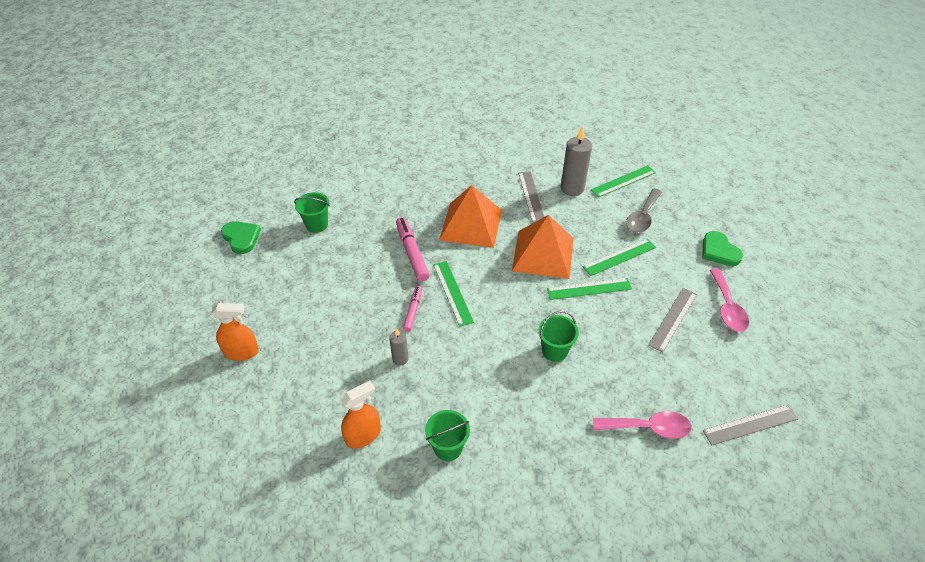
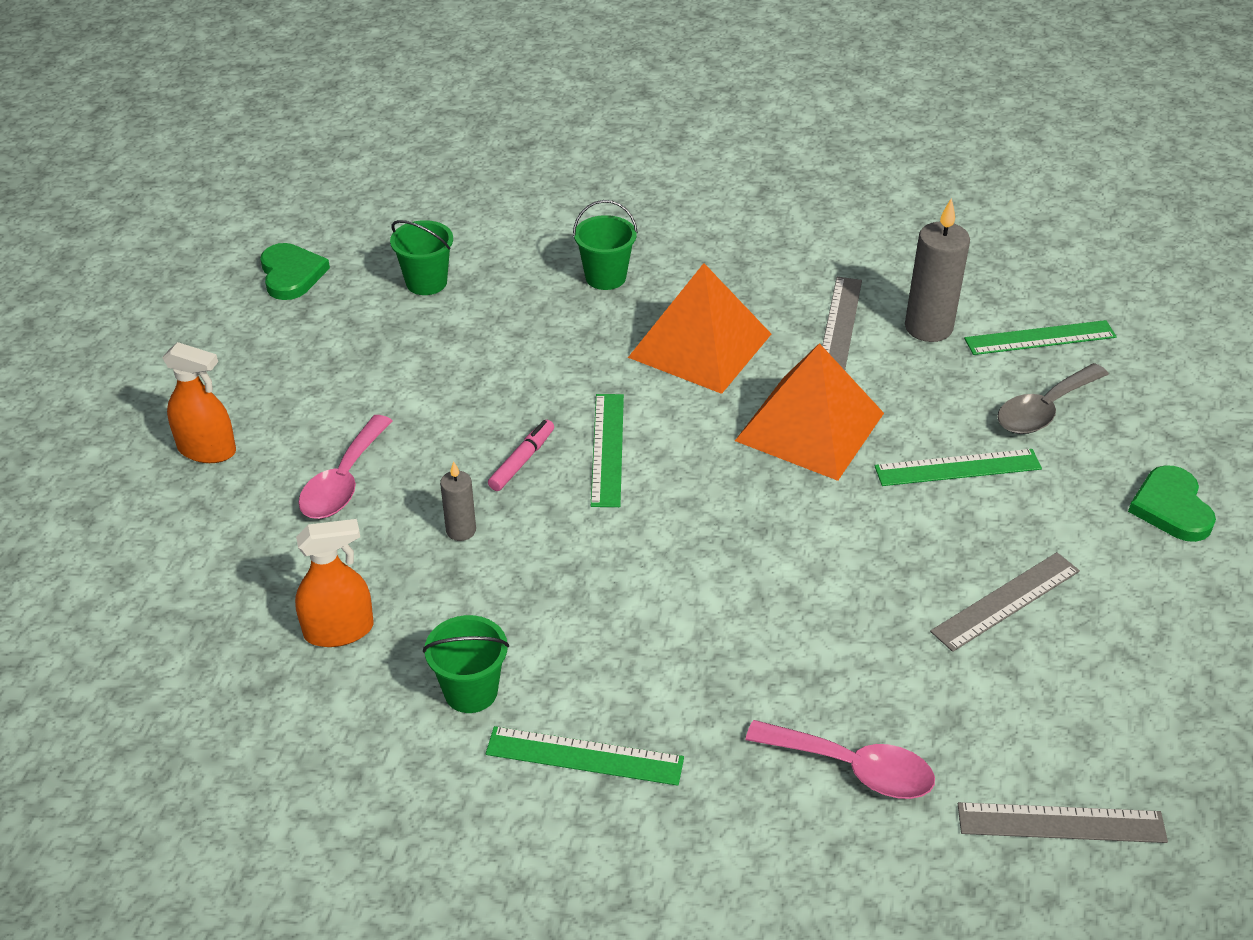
camera: 20 degrees right, 5 degrees down
(412, 253) = (568, 367): pink marker -> none
(554, 351) = (744, 592): green bucket -> green bucket (605, 277)
(589, 289) = (867, 507): green ruler -> green ruler (584, 756)
(727, 307) = (1130, 610): pink spoon -> pink spoon (343, 481)

